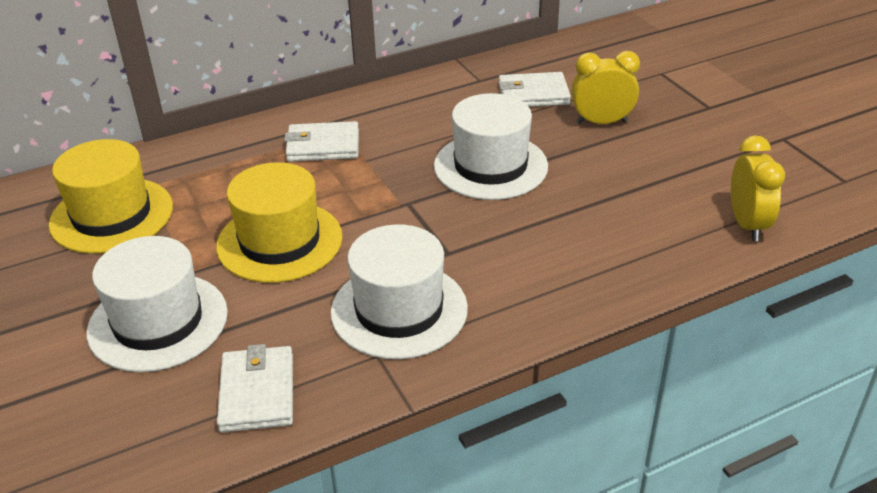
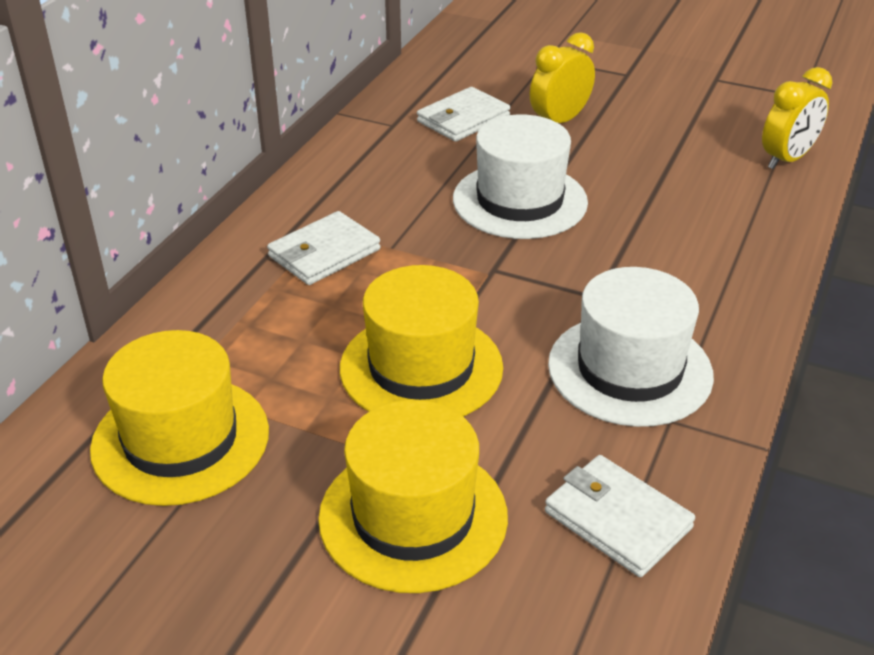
camera: 40 degrees left, 0 degrees up
(158, 322) = (413, 516): white hat -> yellow hat
(747, 224) = (787, 159): yellow clock -> yellow clock turned 90 degrees clockwise

